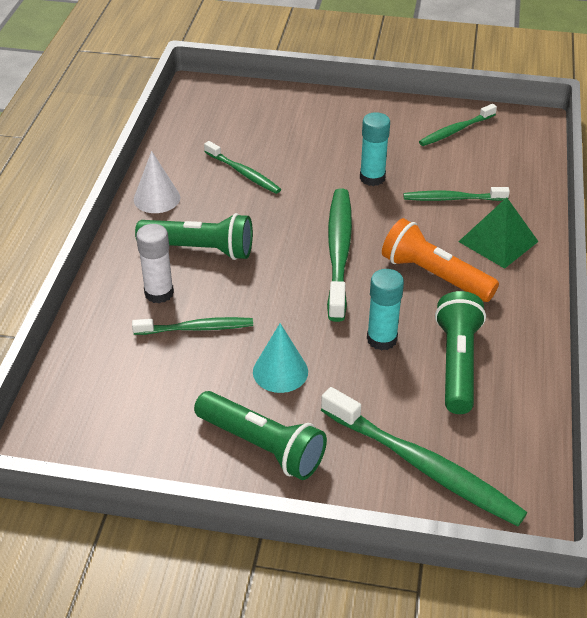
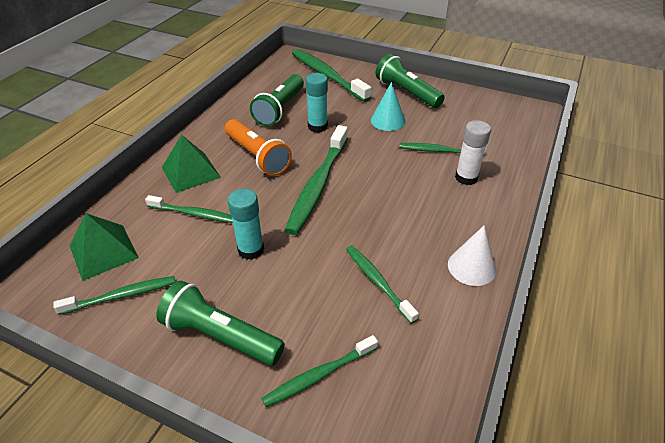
camera: 165 degrees left, 0 degrees up
(200, 249) = (431, 206): green flashlight -> green flashlight (220, 336)
(272, 114) = (318, 375): none -> green toothbrush
(506, 155) = (103, 251): none -> green pyramid

